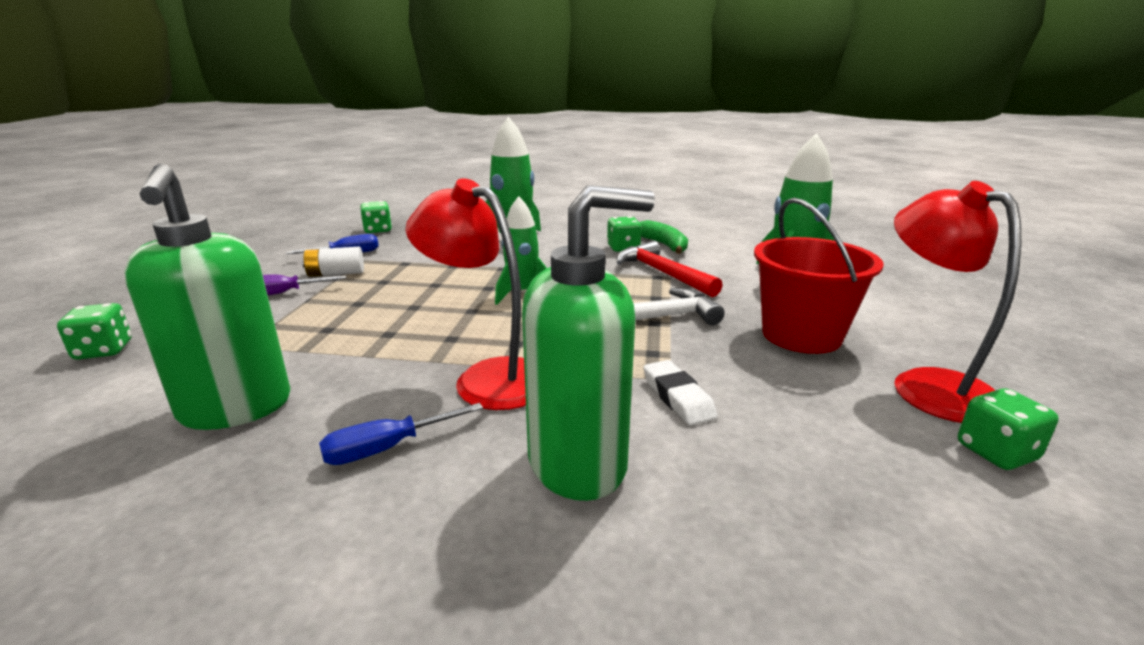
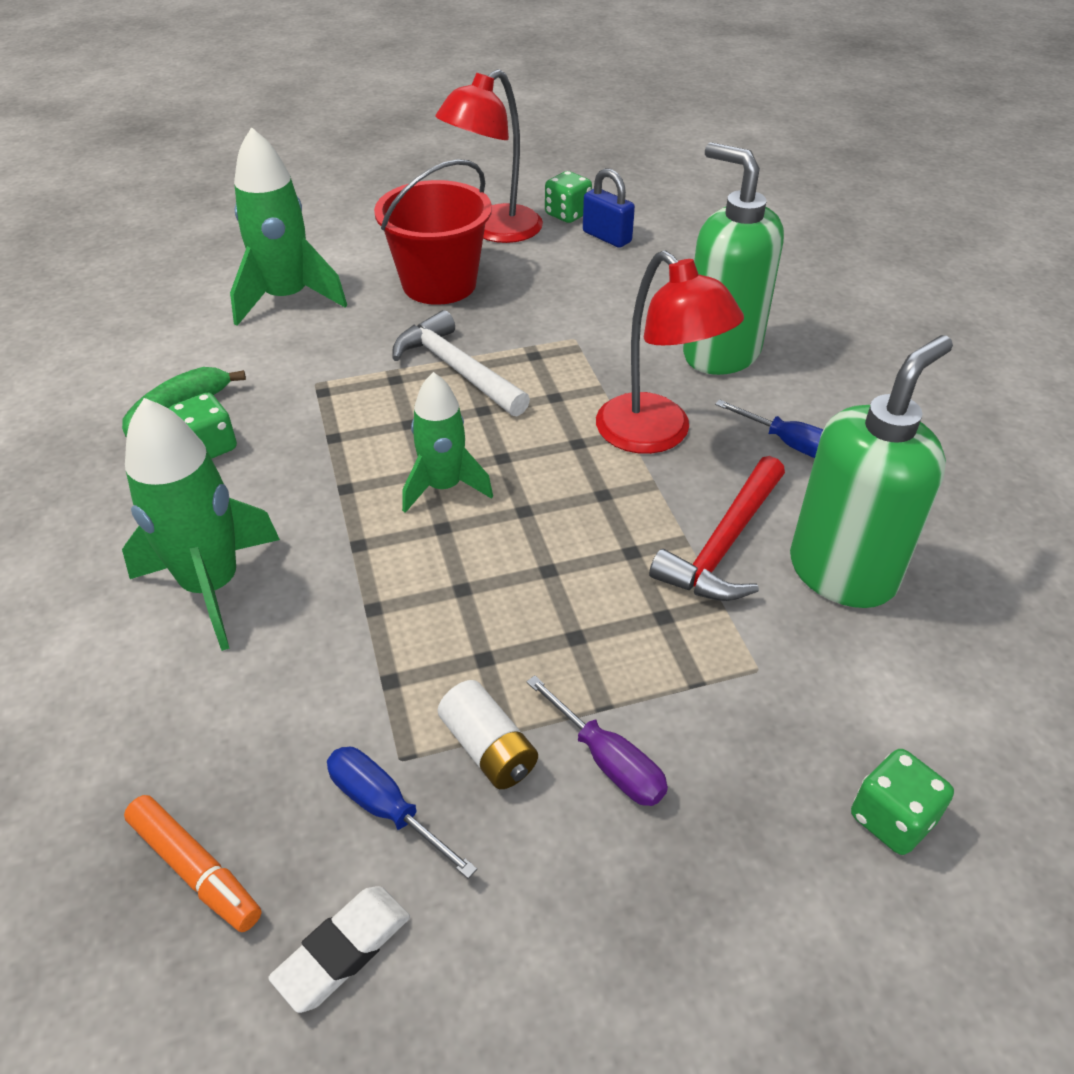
camera: 115 degrees left, 20 degrees up
(378, 230) = (195, 869): green dice -> orange marker
(487, 378) = (656, 435): red lamp -> red lamp turned 45 degrees counterclockwise
(662, 273) = (308, 389): red hammer -> red hammer (724, 544)
(677, 397) = (601, 329): white eraser -> white eraser (343, 951)
(920, 467) = (607, 237): none -> blue padlock

